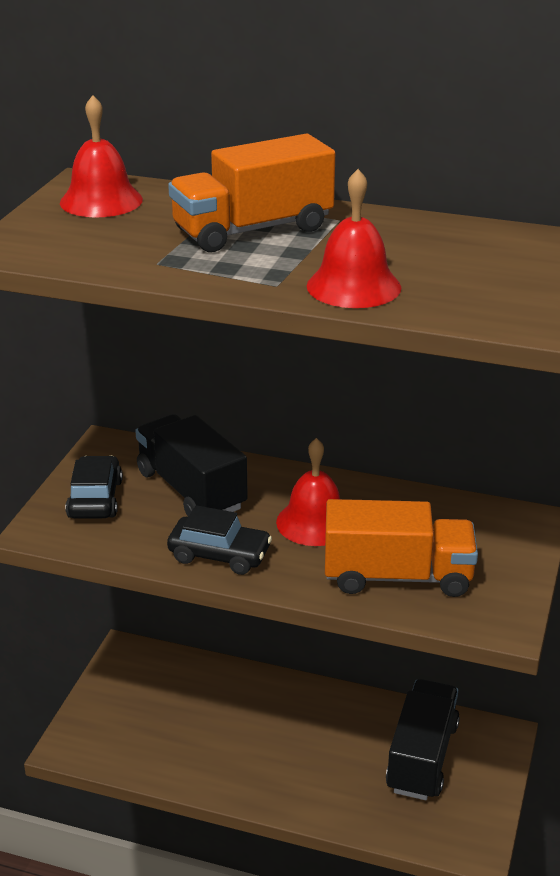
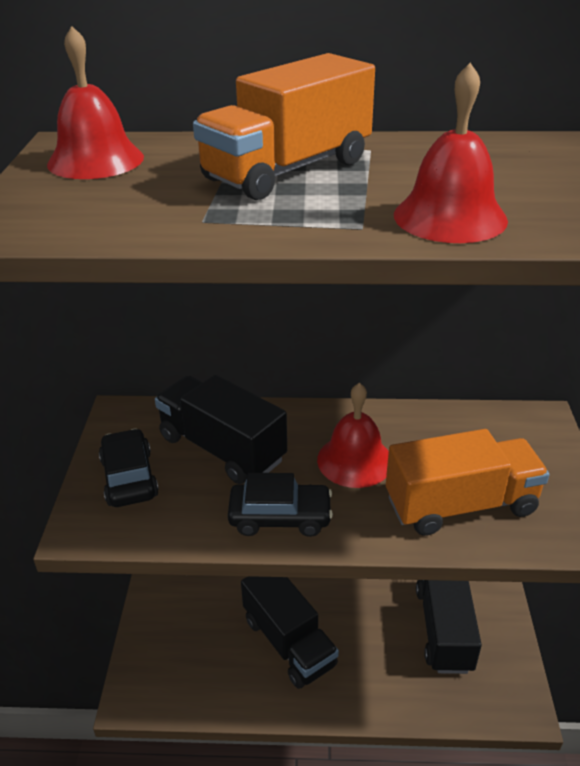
camera: 15 degrees left, 5 degrees up
(247, 733) = (289, 642): none -> black truck

